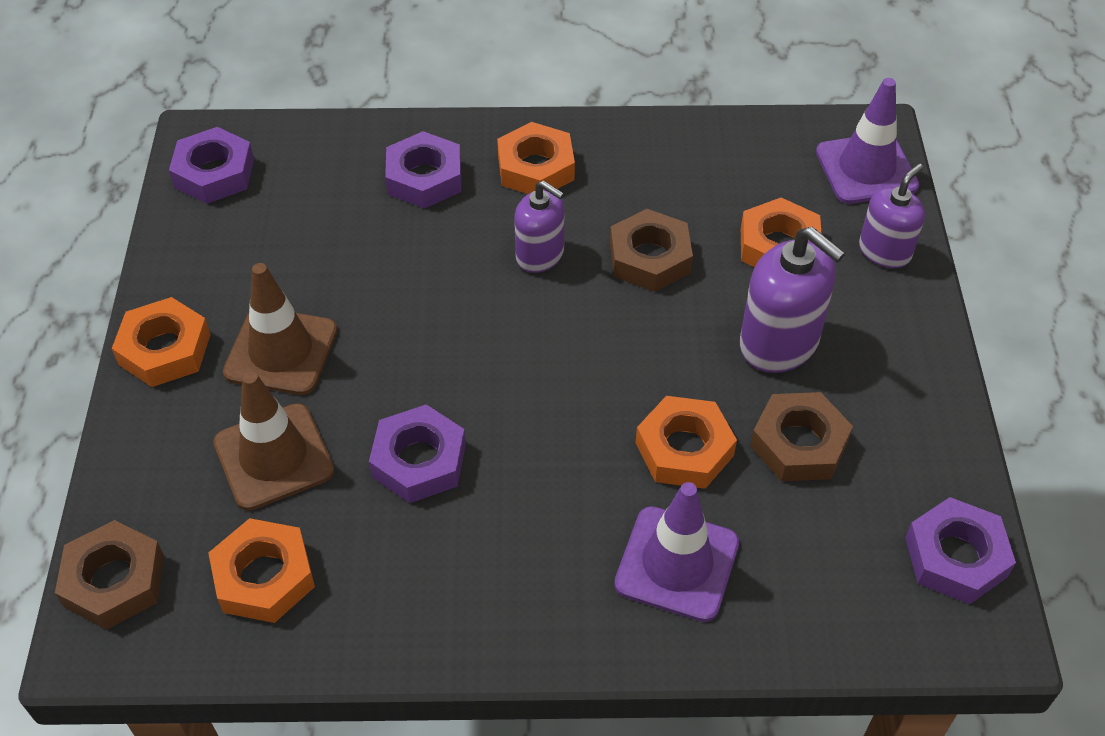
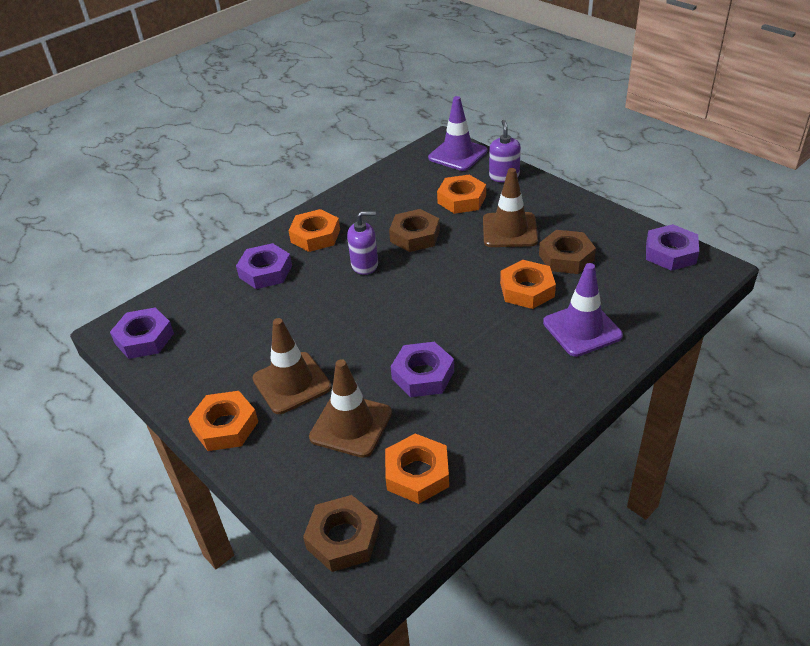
camera: 40 degrees left, 10 degrees down
(779, 343) = (509, 230): purple soap dispenser -> brown traffic cone

